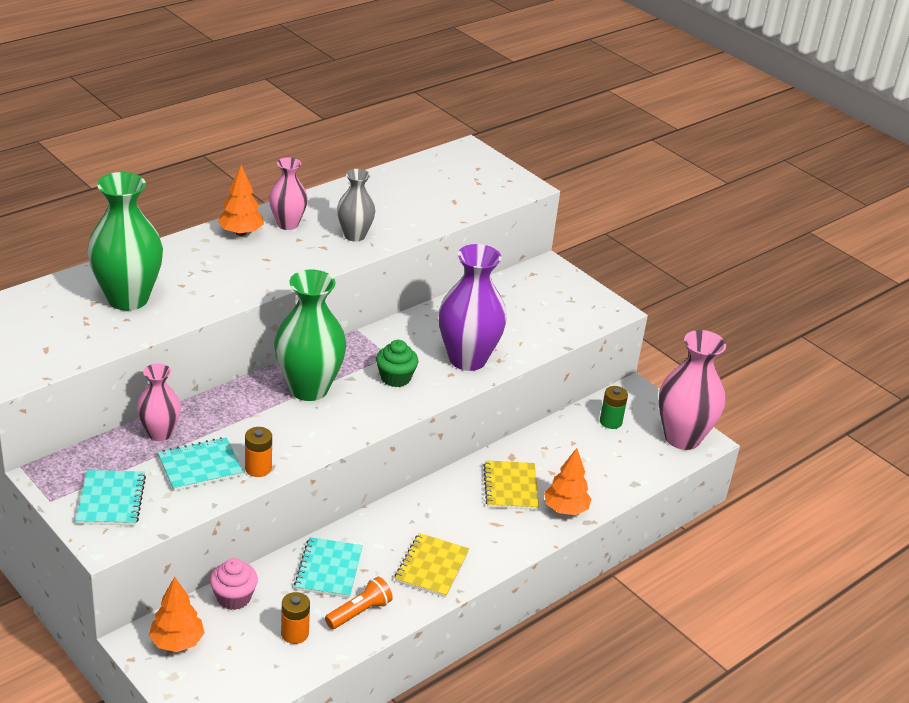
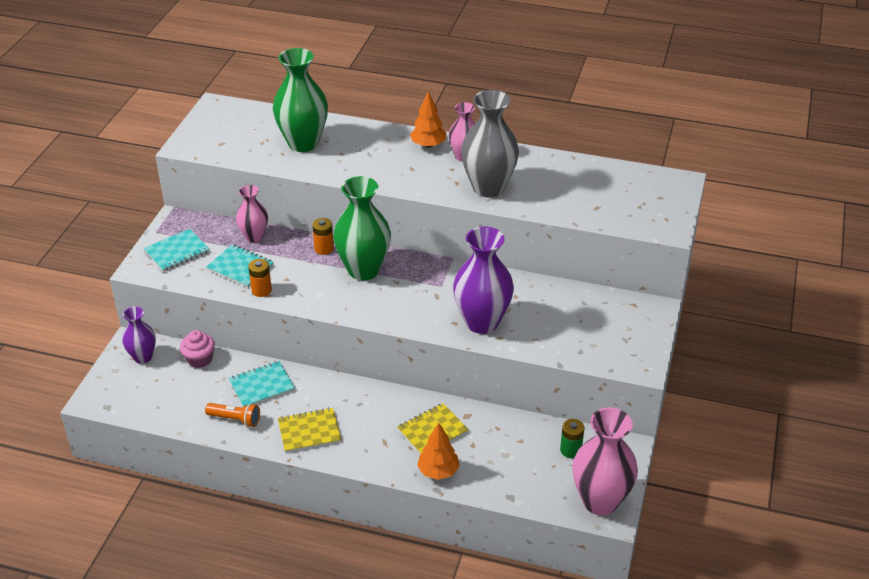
camera: 60 degrees right, 5 degrees up
(177, 642) = (143, 357): orange tree -> purple vase
(294, 633) = (191, 401): orange battery -> orange battery (324, 248)
(354, 235) = (488, 188): grey vase -> grey vase, size x1.74
(395, 378) = (419, 300): green cupcake -> none

